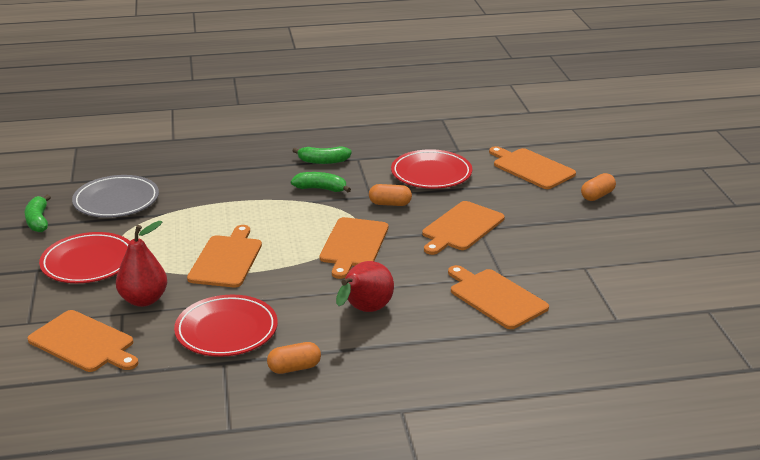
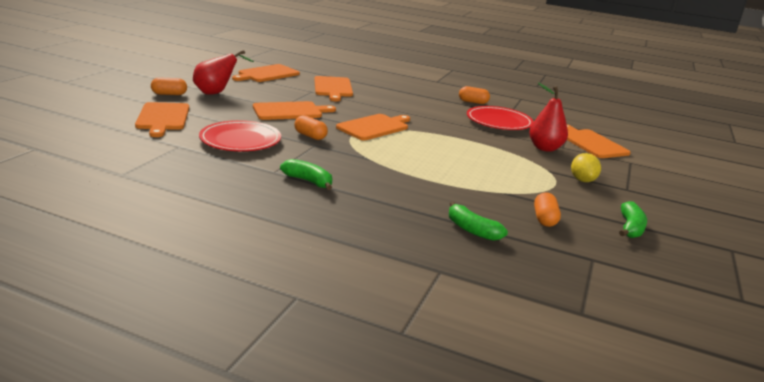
camera: 150 degrees left, 5 degrees down
(88, 262) = (582, 180): red plate -> yellow lemon
(116, 201) = (544, 219): grey plate -> orange capsule
(226, 259) = (472, 148): orange cutting board -> orange cutting board (267, 74)
(321, 189) = (345, 162): green banana -> green banana (472, 230)
(364, 311) = (411, 105): red pear -> red pear (217, 93)

